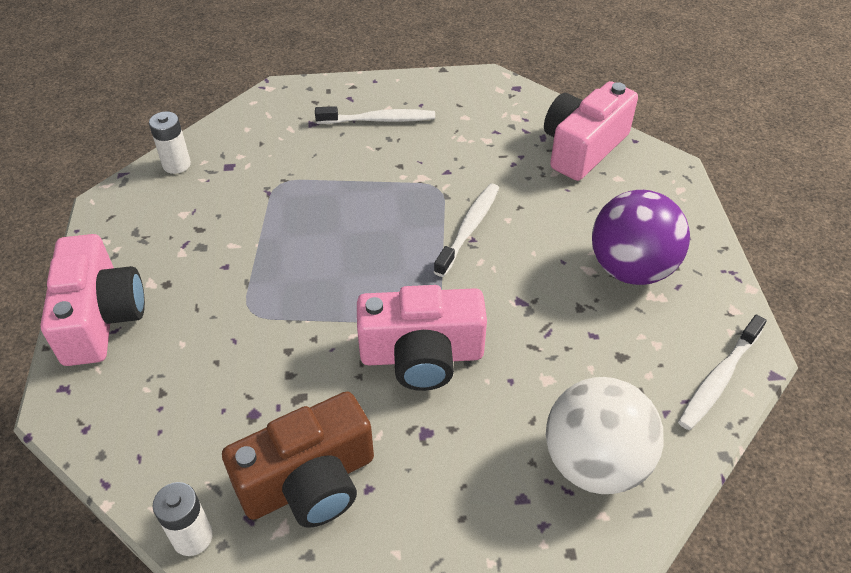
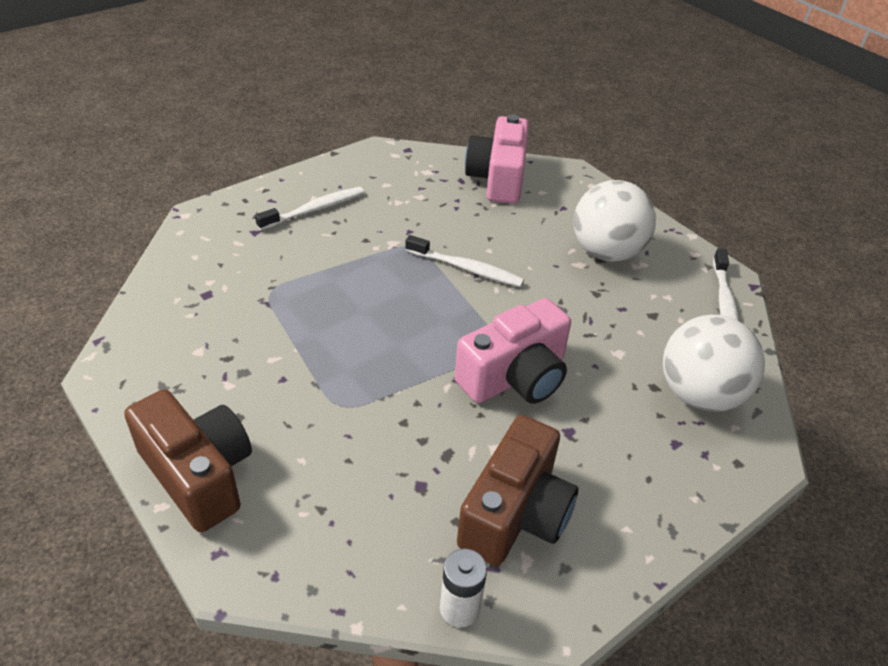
camera: 35 degrees left, 5 degrees down
(101, 317) = (198, 474): pink camera -> brown camera
(176, 164) = (151, 311): white battery -> none
(468, 229) = (466, 268): white toothbrush -> white toothbrush turned 120 degrees clockwise
(631, 268) = (606, 252): purple ball -> white ball

